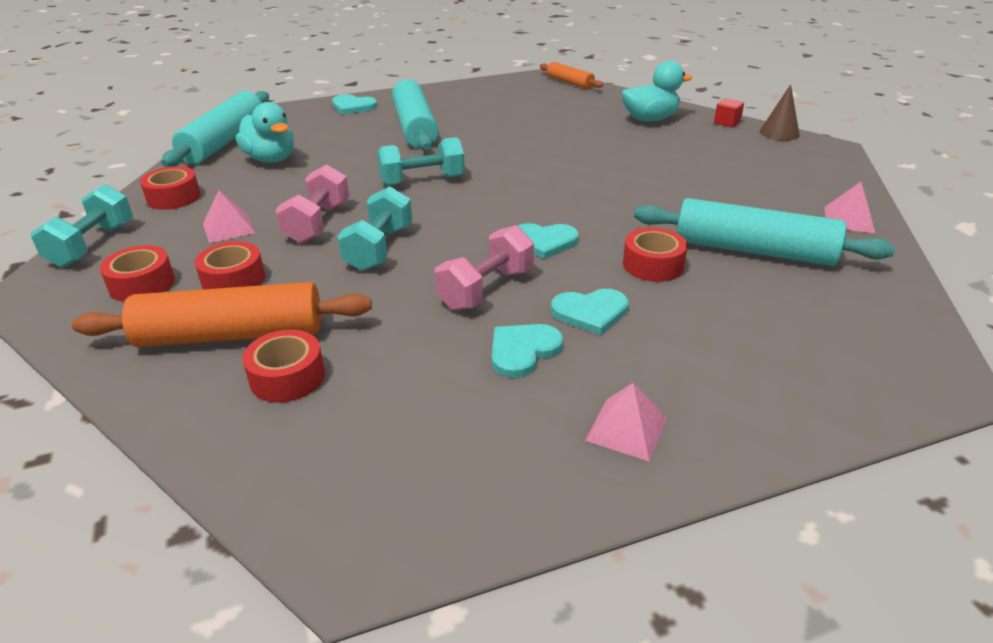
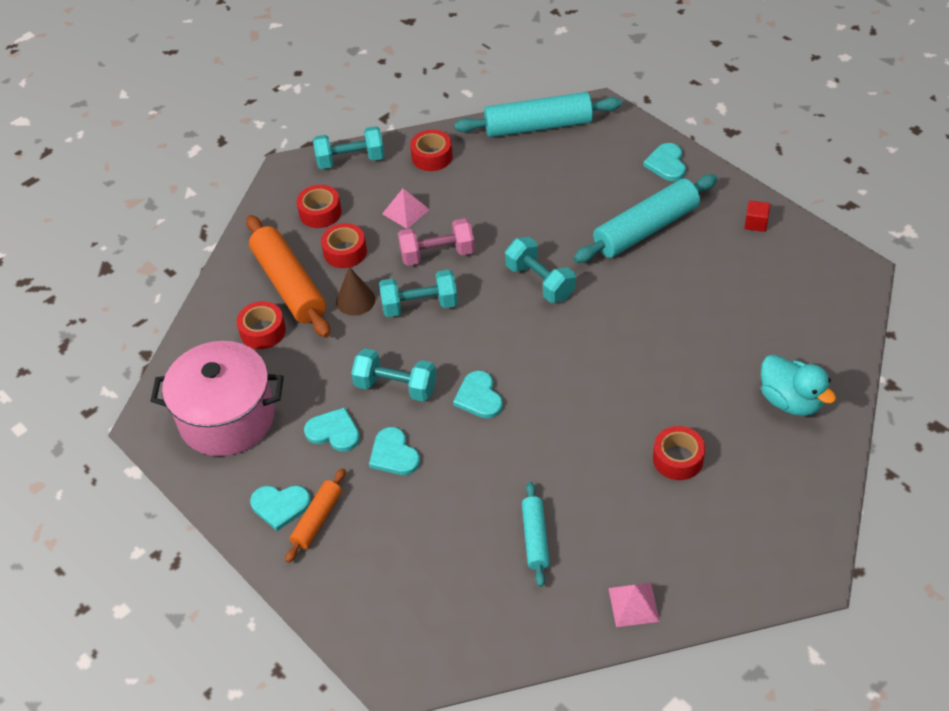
camera: 70 degrees right, 15 degrees up
(271, 159) = (523, 172): turquoise duck -> none
(420, 451) = (227, 418): none -> pink pot
(486, 289) = (396, 387): pink dumbbell -> turquoise dumbbell
(570, 82) = (858, 300): orange rolling pin -> orange rolling pin (317, 519)
(626, 429) = (280, 506): pink pyramid -> turquoise heart
(653, 265) = (477, 475): red tape -> red tape (678, 459)
(727, 122) = (827, 471): red cube -> red cube (756, 223)
(753, 250) = (535, 538): turquoise rolling pin -> turquoise rolling pin, size x0.54
(779, 133) = (827, 524): brown cone -> brown cone (355, 300)

